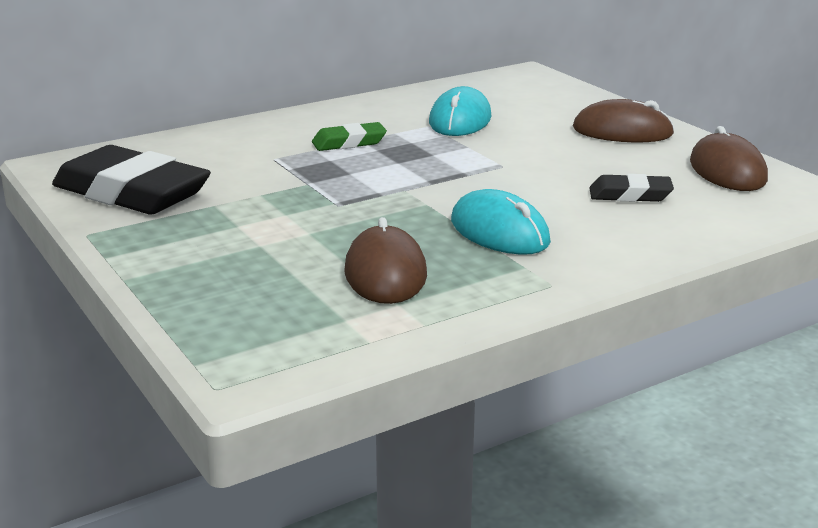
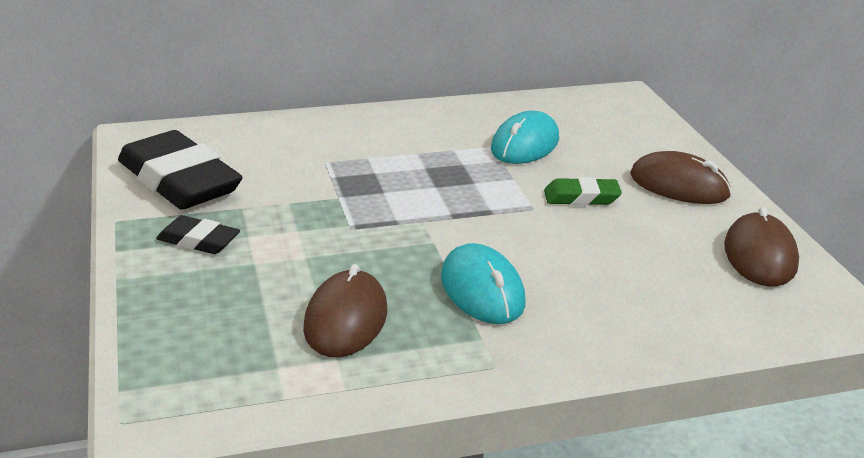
camera: 15 degrees right, 5 degrees up
(349, 142) = (404, 155): green eraser -> green eraser (581, 197)
(630, 195) = (639, 268): black eraser -> black eraser (198, 241)

